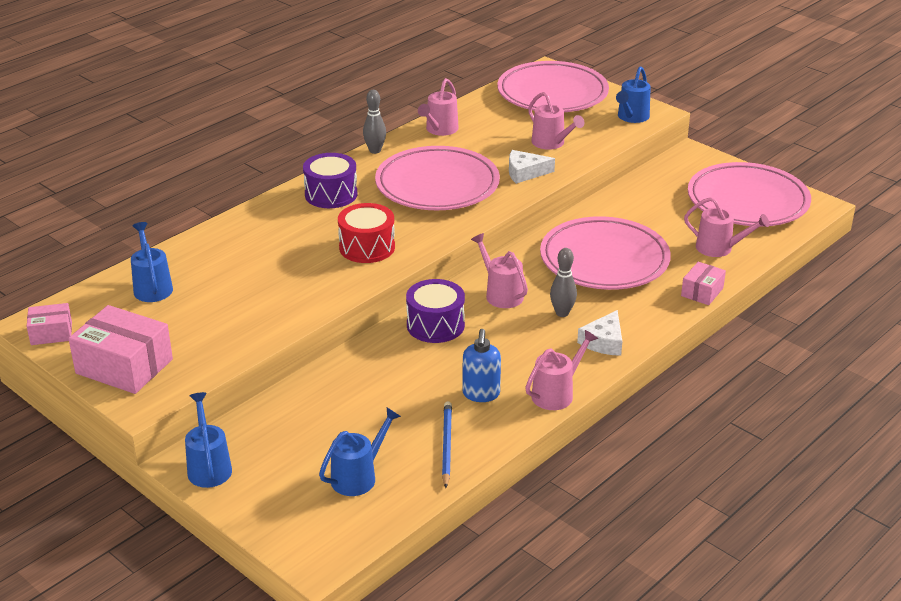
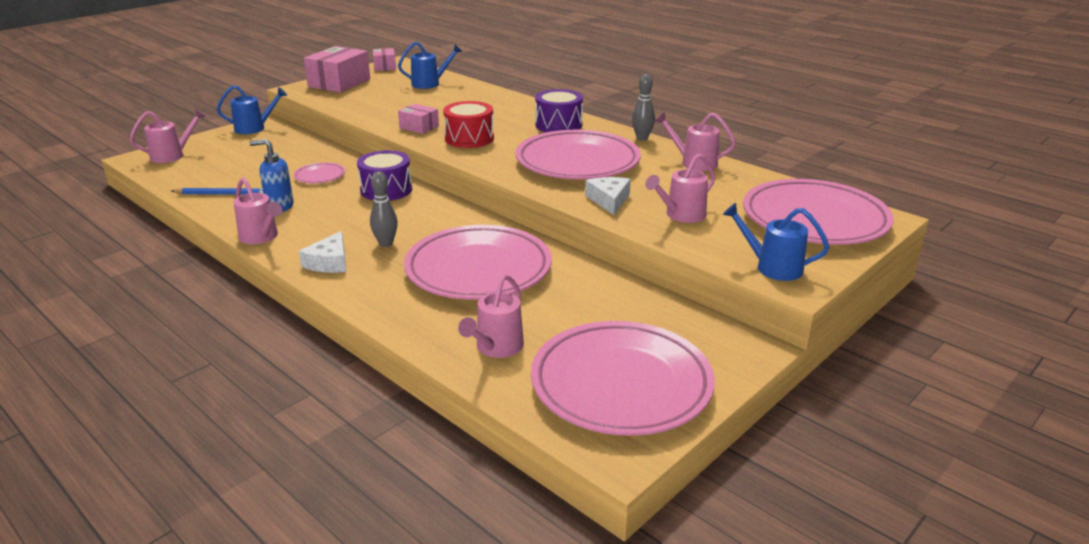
camera: 90 degrees right, 5 degrees down
(359, 476) = (211, 167): blue watering can -> none
(394, 378) = (320, 176): none -> pink plate
(500, 294) = (427, 216): pink watering can -> pink watering can (172, 155)
(604, 341) = (329, 262): white cheese -> white cheese turned 105 degrees counterclockwise
(702, 292) = (401, 326): pink box -> pink box (419, 127)

